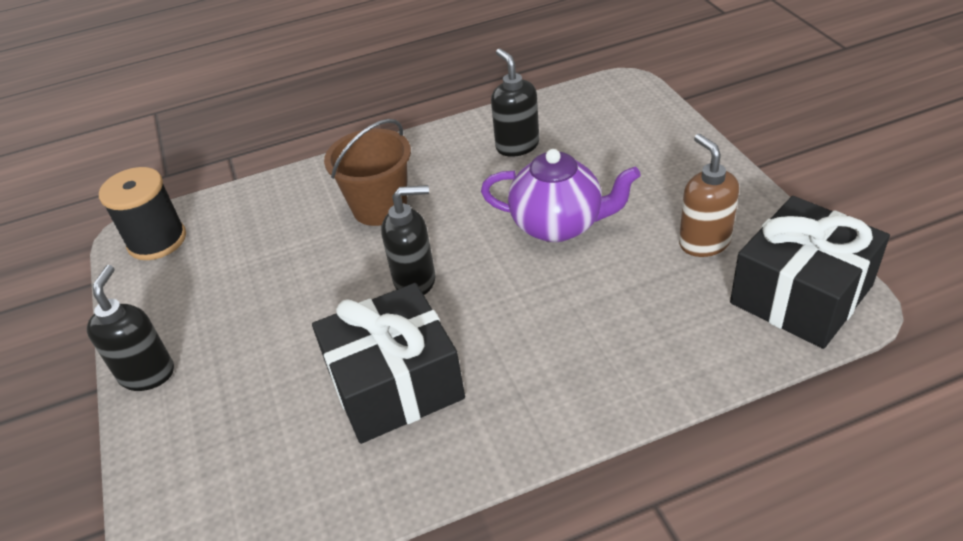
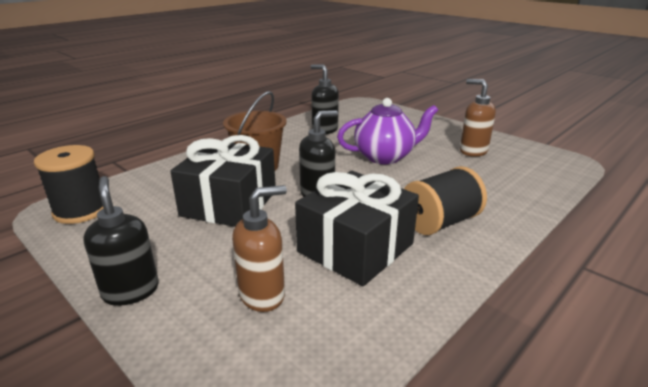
camera: 30 degrees left, 15 degrees down
(257, 420) = (262, 295): none -> brown soap dispenser
(528, 373) = (440, 222): none -> black spool
(801, 294) = (544, 162): black gift -> black gift (229, 203)

